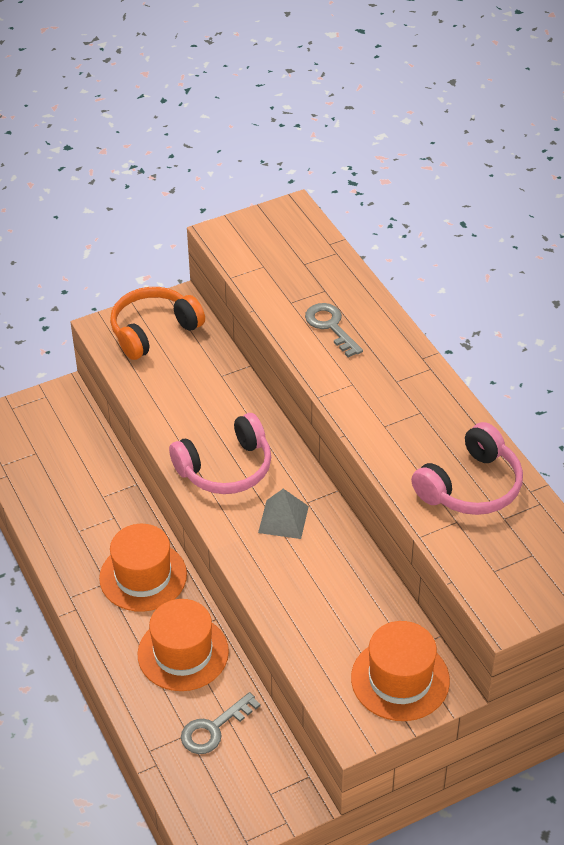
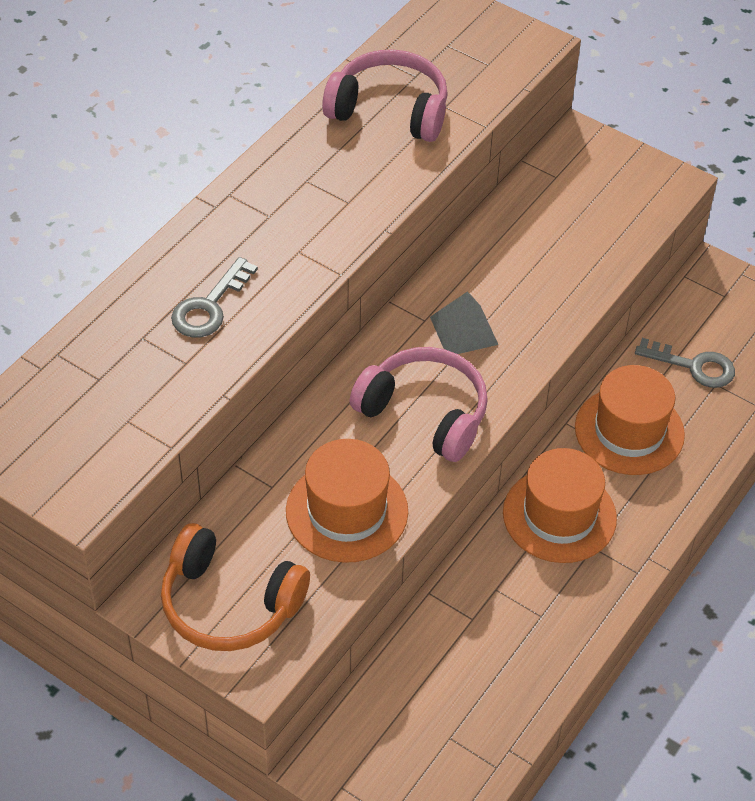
camera: 120 degrees left, 5 degrees up
(400, 679) = (593, 171): orange hat -> orange hat (347, 511)

